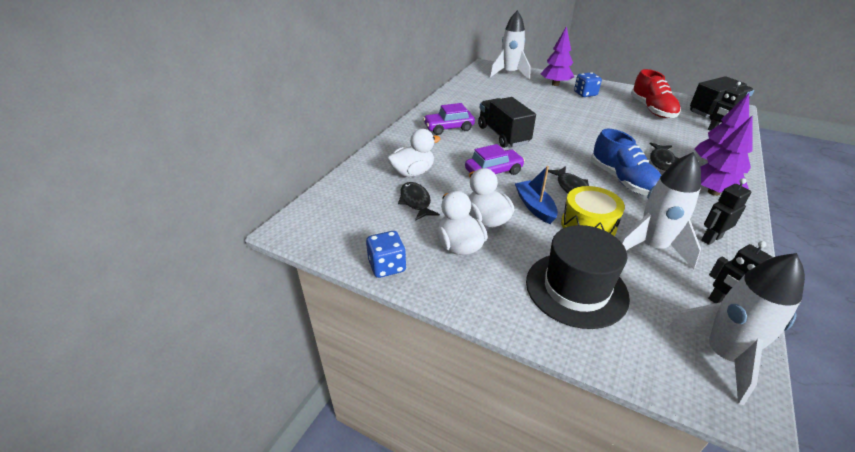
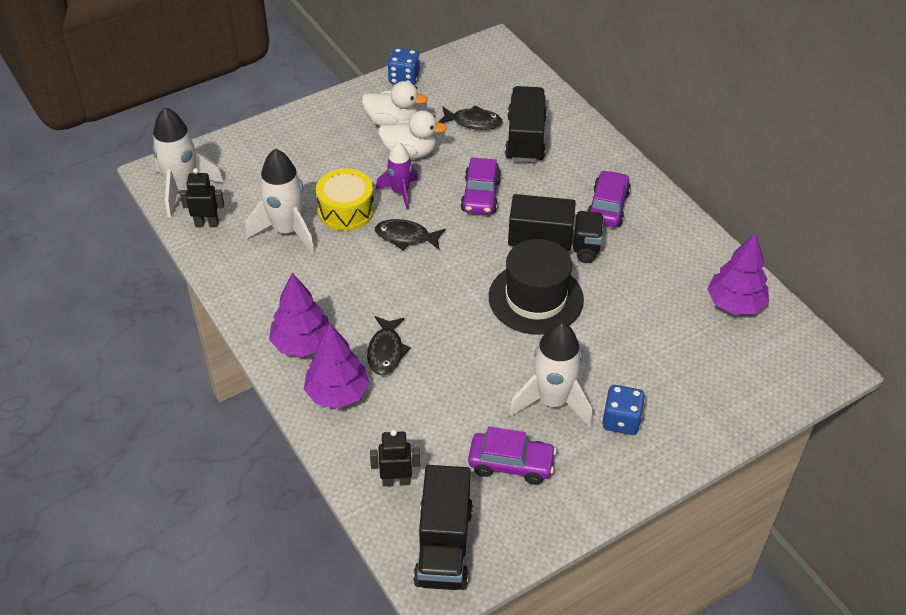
camera: 120 degrees right, 10 degrees up
(412, 172) = (525, 138): white duck -> black truck
(509, 74) = (769, 374): white rocket -> white rocket (552, 401)
(535, 207) = (400, 192): blue boat -> purple rocket
(555, 84) = (684, 408): purple tree -> purple tree (735, 304)
(576, 289) = (293, 158): black hat -> black hat (536, 298)
(622, 180) = (383, 285): blue shoe -> none
(652, 109) = (511, 464): red shoe -> purple car
(662, 161) = (386, 351): black fish -> black fish turned 135 degrees counterclockwise
(711, 238) = (258, 278): black robot -> none

